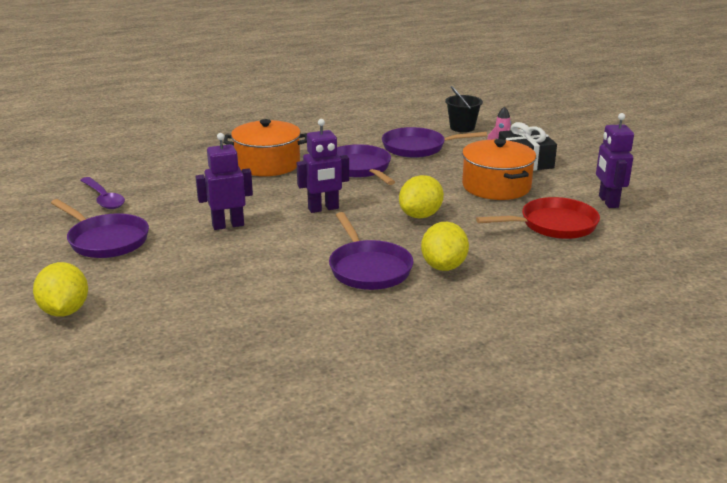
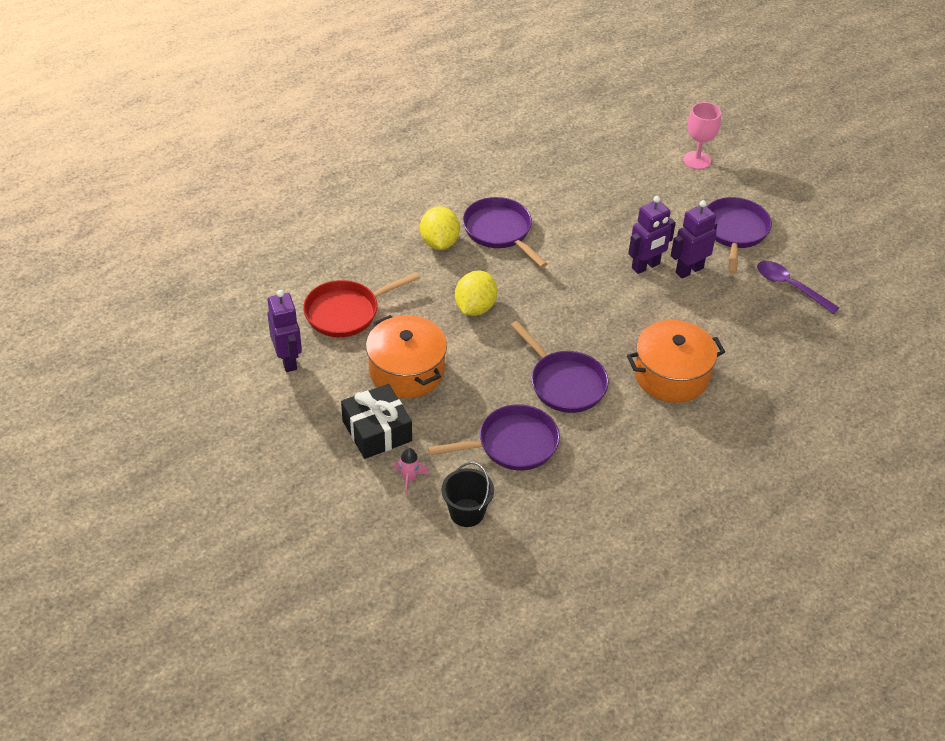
camera: 165 degrees right, 20 degrees up
(65, 311) = (697, 160): yellow lemon -> pink goblet
(106, 240) = (734, 232): purple pan -> purple pan turned 75 degrees clockwise
(323, 209) = (571, 303): purple robot -> purple robot (689, 270)

